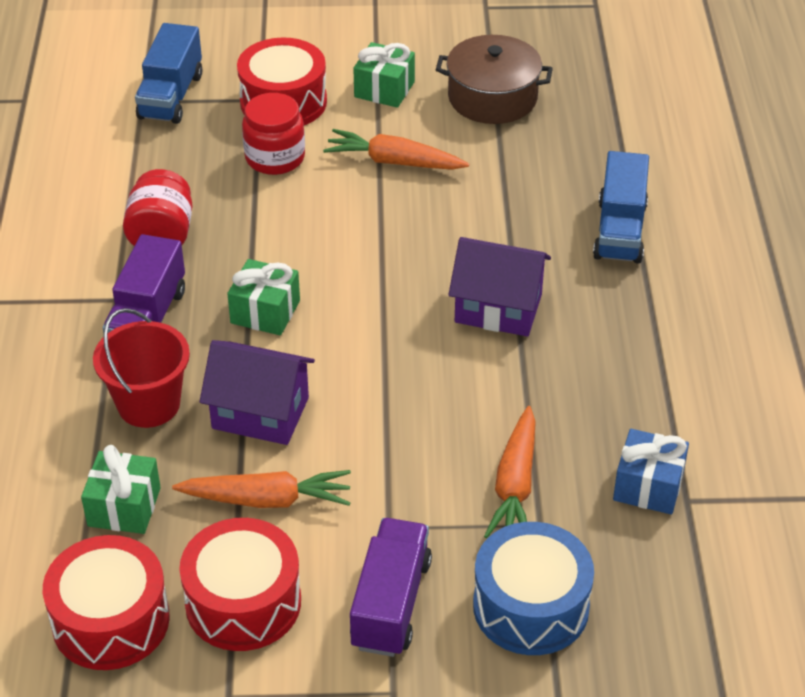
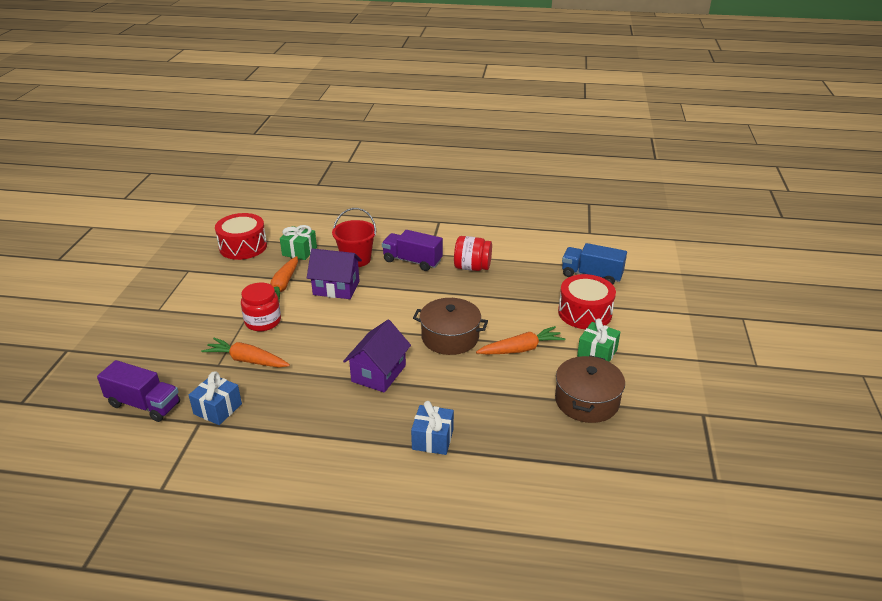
camera: 100 degrees right, 10 degrees down
(243, 602) = (230, 276): red drum -> none
(260, 413) = (336, 288): purple house -> purple house turned 75 degrees clockwise
(265, 312) = (405, 294): green gift -> none
(275, 158) = (531, 306): red jar -> red jar (263, 321)
(383, 240) = (450, 337): none -> brown pot
(391, 603) = (203, 314): purple truck -> purple truck (144, 404)
(393, 162) = (521, 349): orange carrot -> orange carrot turned 45 degrees clockwise
(531, 606) = (172, 354): blue drum -> none
(620, 230) = (432, 439): blue truck -> blue gift

